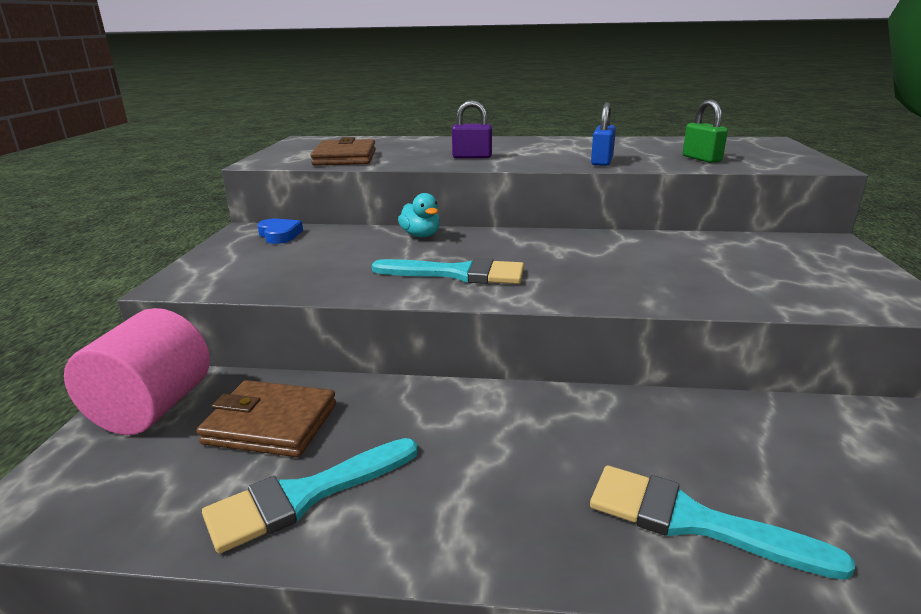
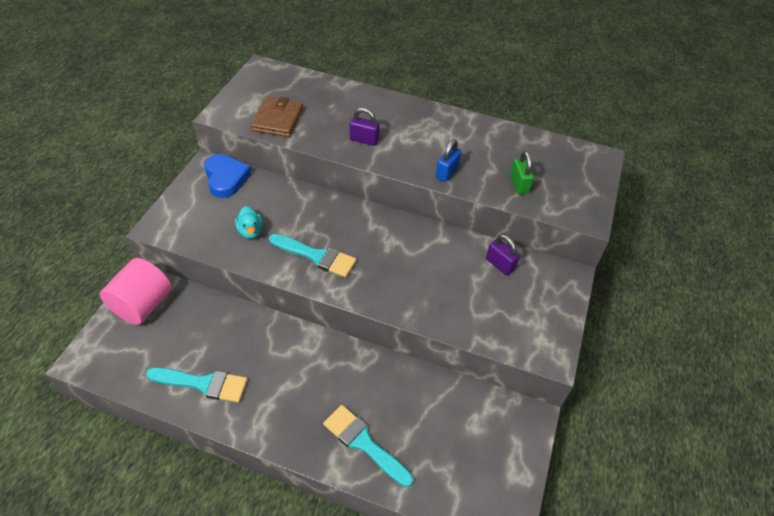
camera: 10 degrees right, 25 degrees up
(271, 424) = (197, 332): brown wallet -> none
(279, 235) = (226, 178): blue heart -> blue heart, size x1.60
(304, 496) = (203, 384): turquoise brush -> turquoise brush turned 150 degrees counterclockwise
(421, 235) = (313, 201): turquoise duck -> turquoise duck (250, 231)
(729, 246) = (499, 265): none -> purple padlock

